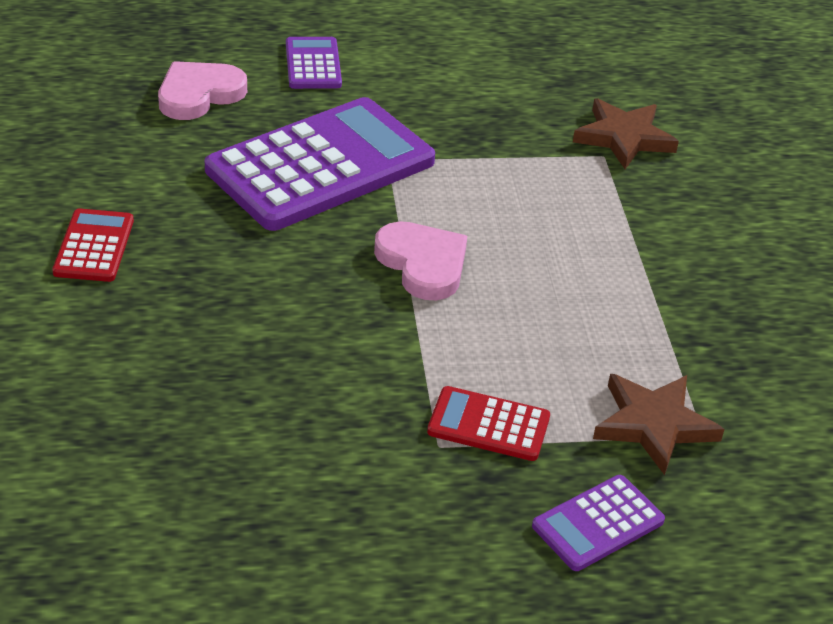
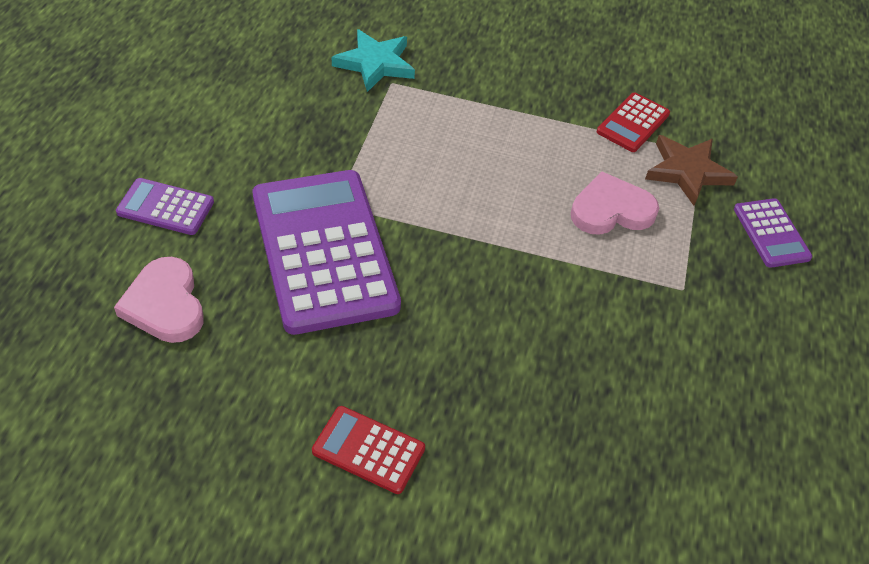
camera: 70 degrees left, 10 degrees up
(423, 264) = (480, 229): pink heart -> pink heart (611, 210)
(488, 425) = (668, 254): red calculator -> red calculator (633, 123)
(623, 138) = (375, 64): brown star -> turquoise star

